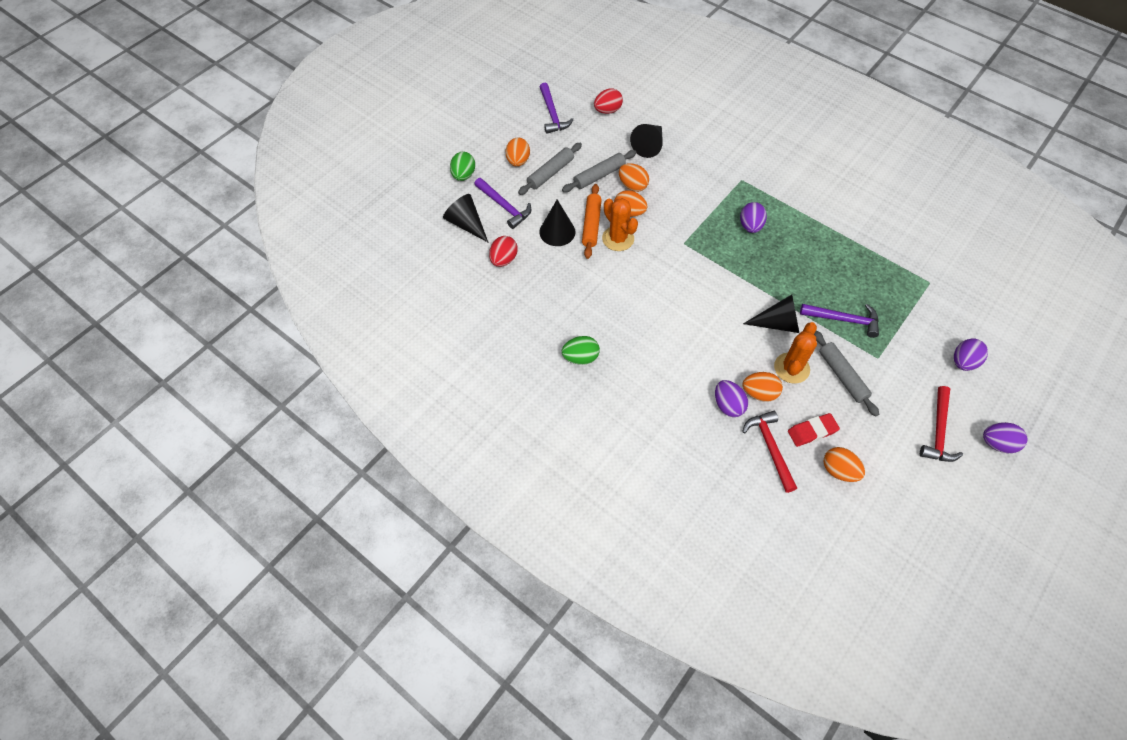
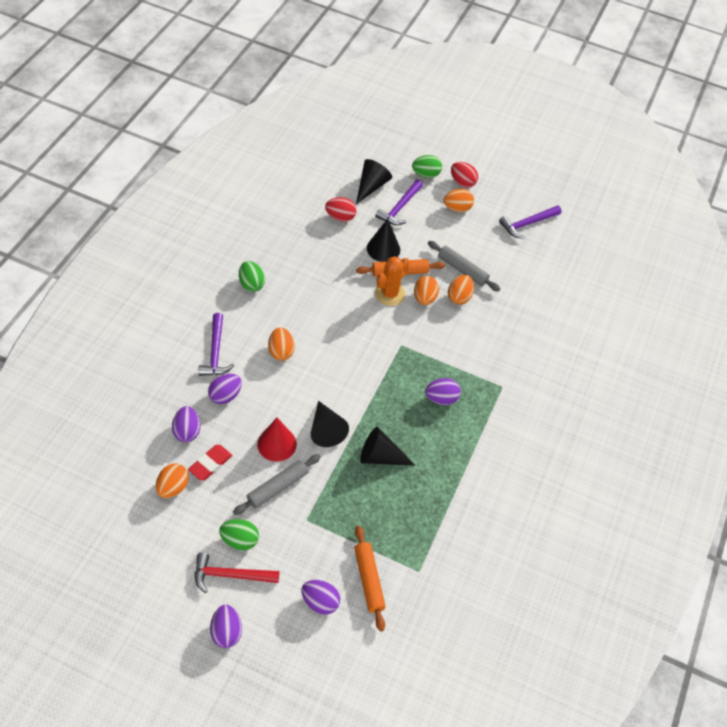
camera: 70 degrees right, 5 degrees down
(550, 173) = (451, 234): grey rolling pin -> none
(607, 110) = (551, 265): red egg -> red egg (462, 182)
(649, 145) = (518, 304): black cone -> black cone (380, 457)
(759, 393) = (243, 419): orange egg -> orange egg (281, 351)
(770, 448) = (187, 431): red hammer -> purple egg
(791, 368) = (277, 444): orange cactus -> red cone
(812, 431) = (210, 464): red eraser -> red eraser turned 75 degrees clockwise
(844, 320) = (345, 487): purple hammer -> purple hammer (215, 352)
(900, 418) = (240, 540): none -> green egg
(940, 321) = (369, 580): none -> orange rolling pin

